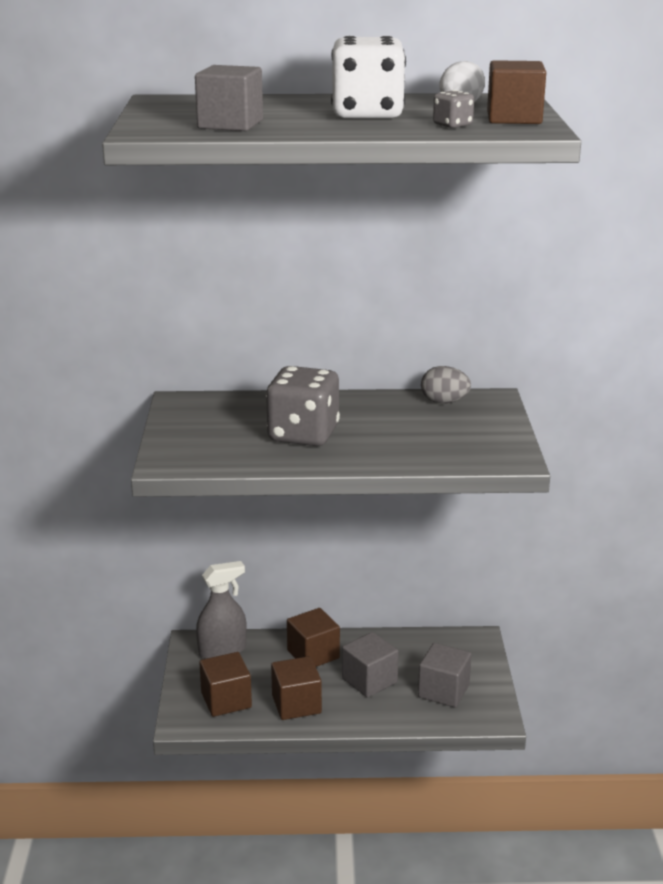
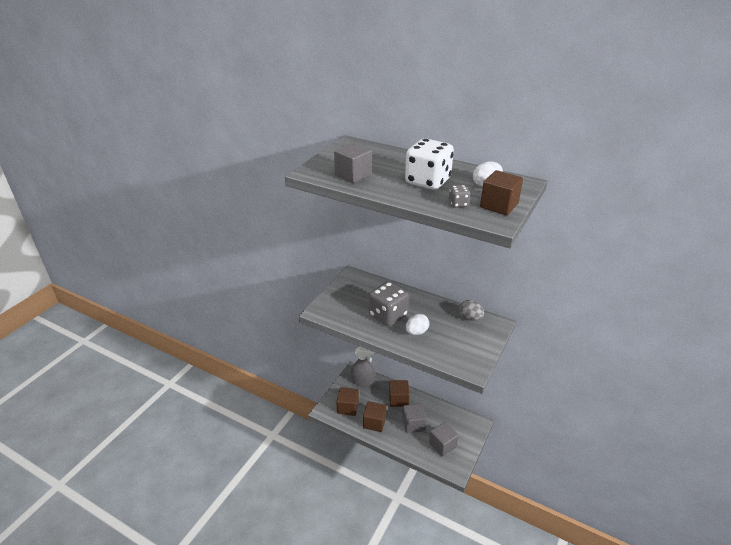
camera: 30 degrees right, 10 degrees up
(375, 441) = (416, 332): none -> white egg

